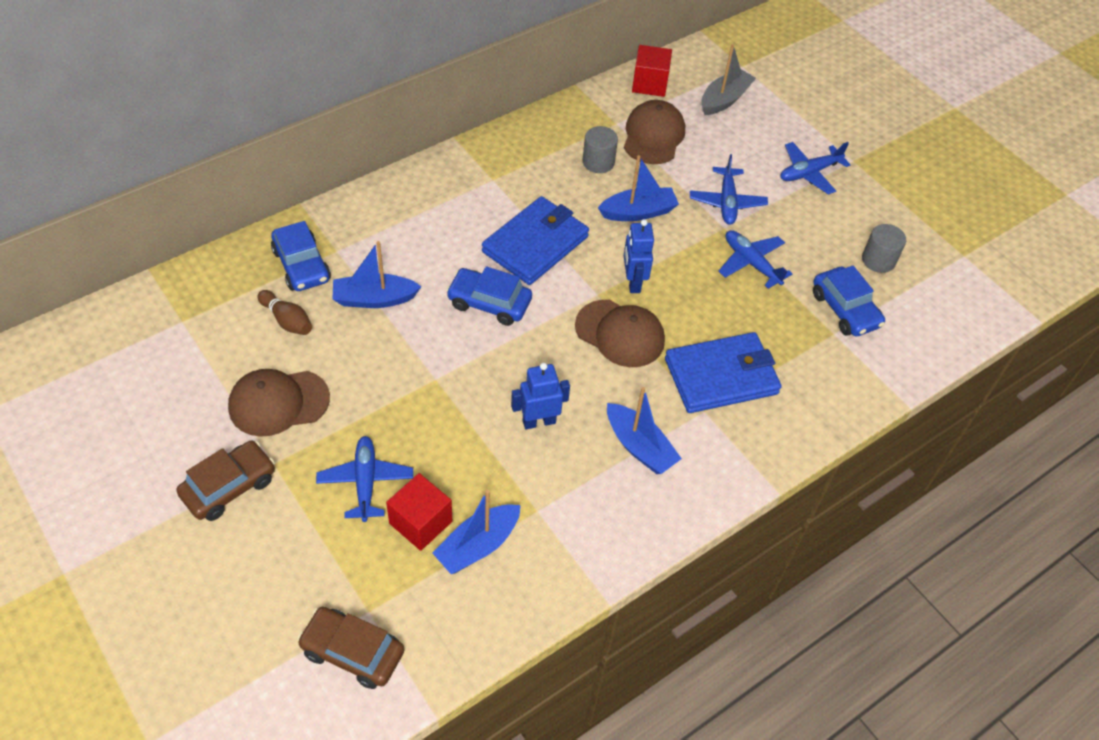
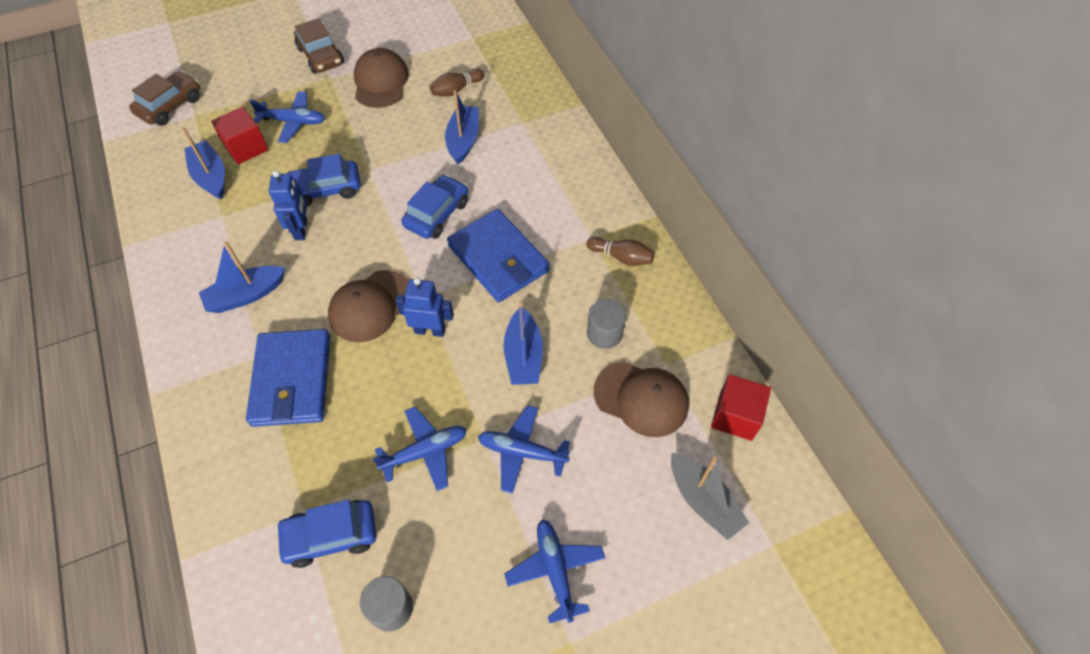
camera: 105 degrees right, 5 degrees up
(302, 265) = (511, 100): blue car -> blue car (326, 189)
(511, 157) = (621, 257): none -> brown bowling pin

